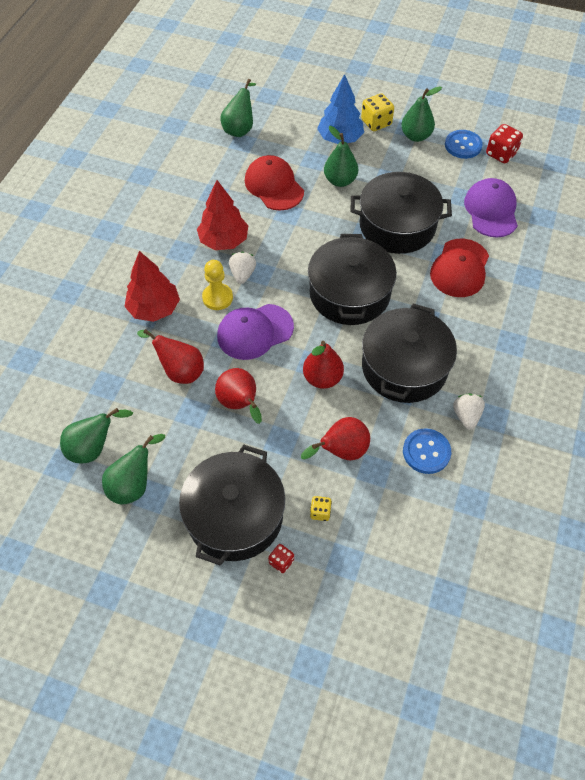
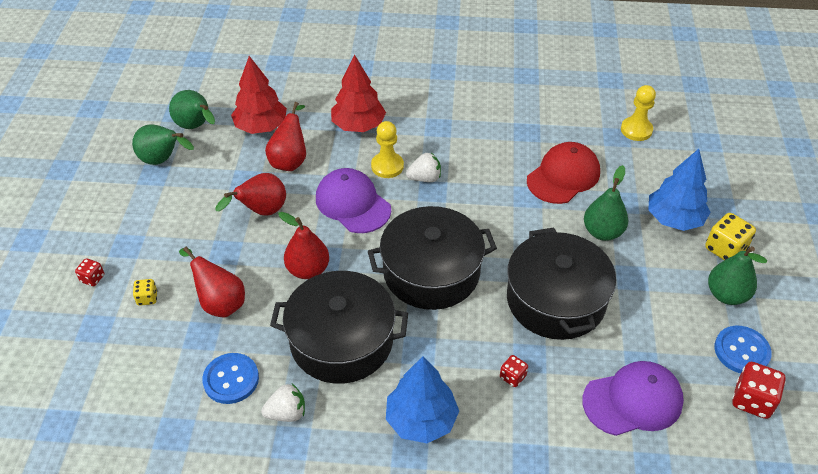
camera: 75 degrees right, 10 degrees down
(224, 241) = (464, 154): red tree -> red tree (261, 127)
(234, 515) = (138, 234): black pot -> none
(240, 129) = (636, 130): green pear -> yellow pawn
(460, 268) = (512, 377): red cap -> red dice
(487, 330) = (421, 420): none -> blue tree

